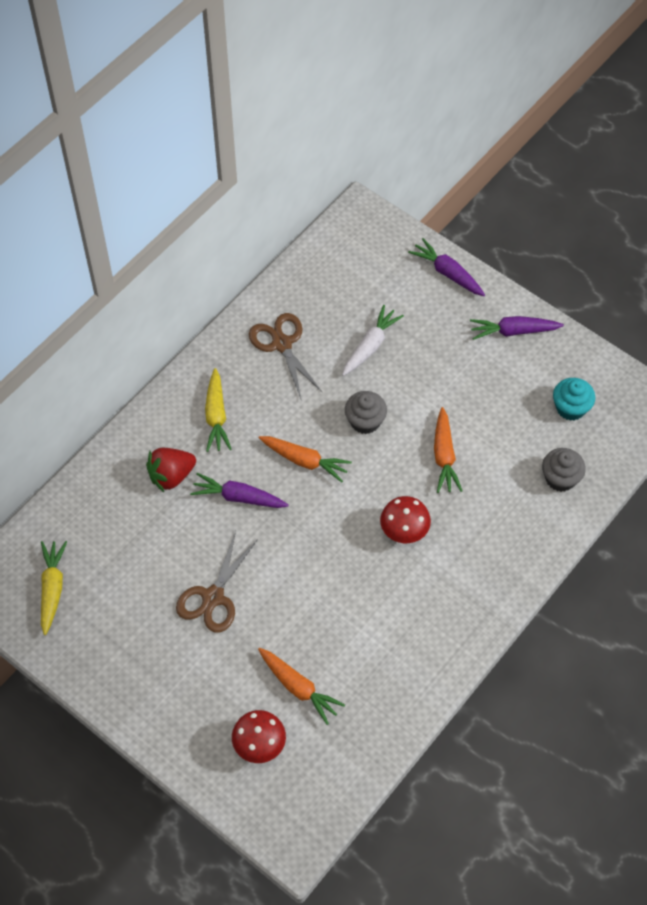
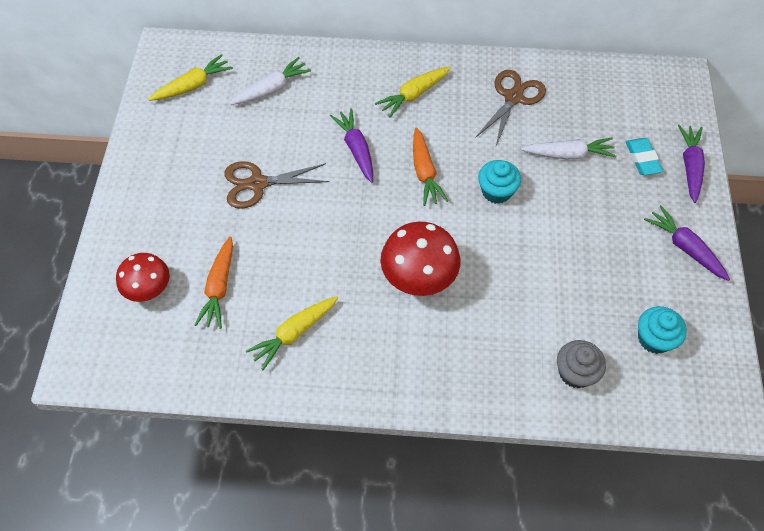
camera: 55 degrees right, 0 degrees up
(113, 525) = (271, 89): none -> white carrot
(171, 476) = (339, 98): red strawberry -> none
(365, 421) = (496, 191): grey cupcake -> turquoise cupcake
(386, 654) = (294, 333): none -> yellow carrot
(404, 532) = (418, 279): red mushroom -> red mushroom, size x1.51
(415, 299) = (642, 159): none -> turquoise eraser
(444, 456) = (515, 266): orange carrot -> none

